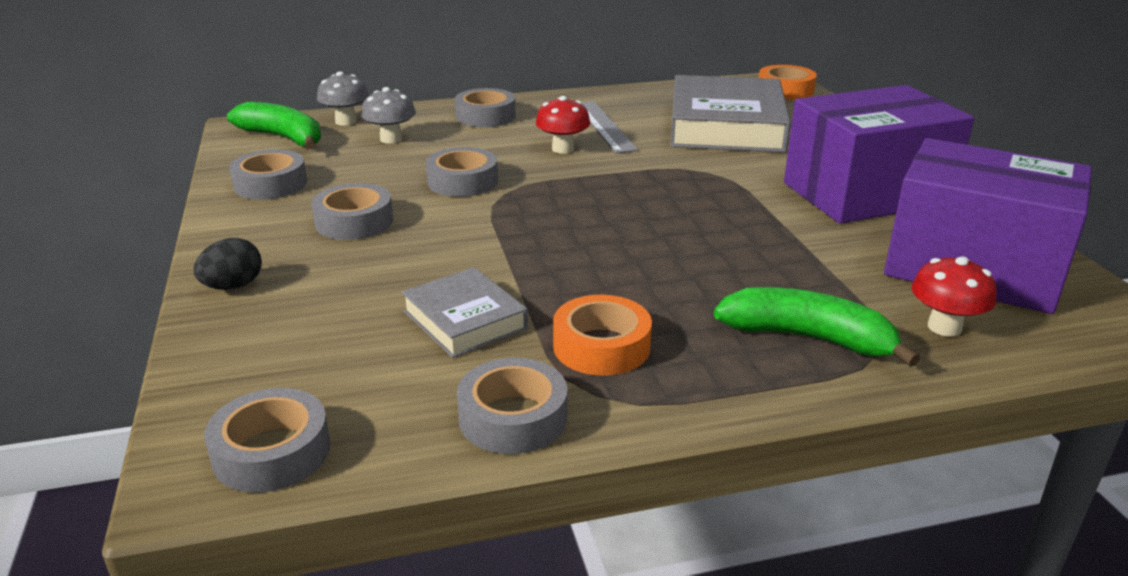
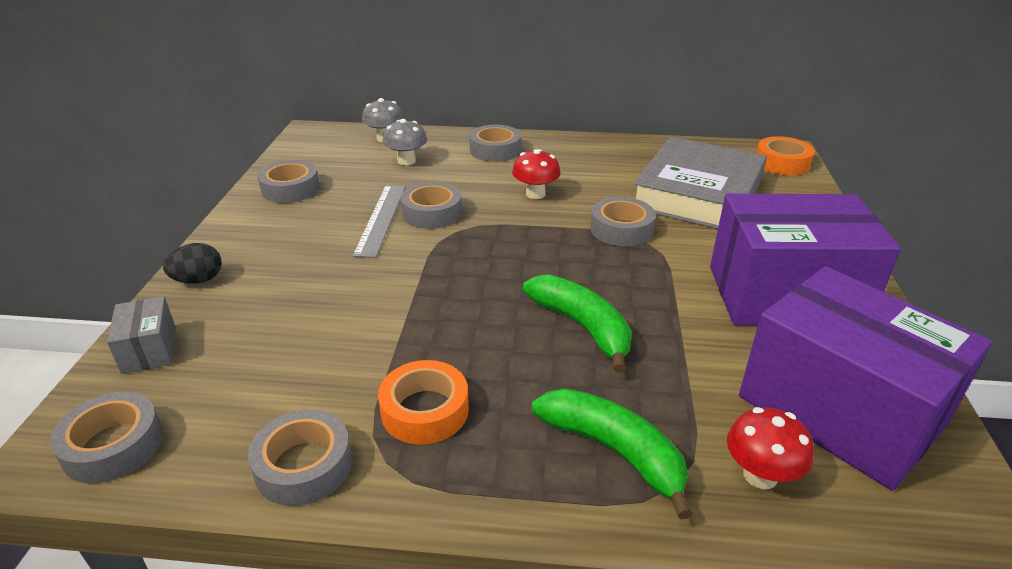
camera: 20 degrees right, 5 degrees up
(232, 360) = (149, 350): none -> grey box
(283, 138) = (330, 147): green banana -> green banana (582, 327)
(354, 221) = (324, 237): grey tape -> grey tape (621, 229)
(465, 320) = (337, 354): grey book -> none
(604, 126) = (587, 176): grey ruler -> grey ruler (381, 219)

